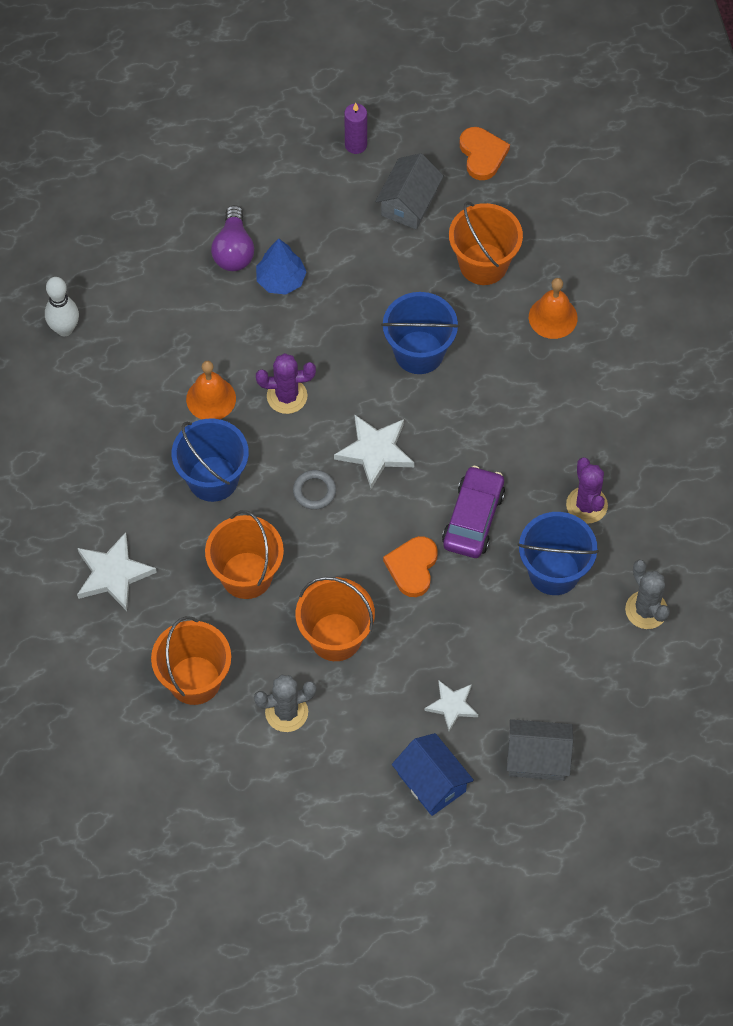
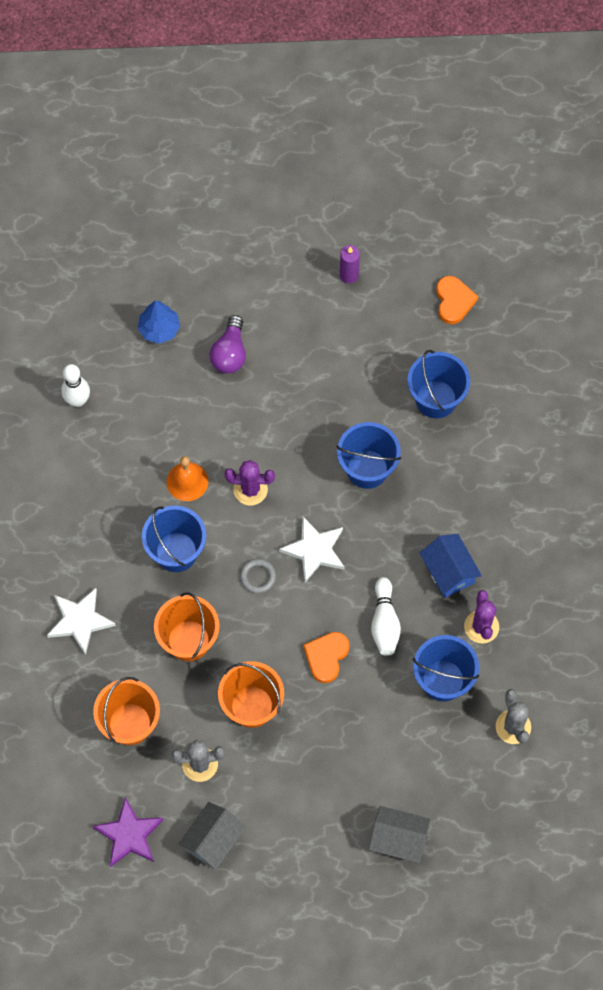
camera: 10 degrees right, 5 degrees up
(217, 806) = (129, 835): none -> purple star
(281, 280) = (264, 386): blue tree -> blue tree (159, 329)
(409, 203) = (384, 335): grey house -> grey house (213, 841)
(432, 782) = (307, 845): blue house -> blue house (449, 572)
(452, 706) = (336, 782): white star -> none
(473, 518) = (384, 622): purple car -> white bowling pin
(483, 264) = (436, 399): orange bucket -> blue bucket
(553, 317) = (485, 456): orange bell -> none

